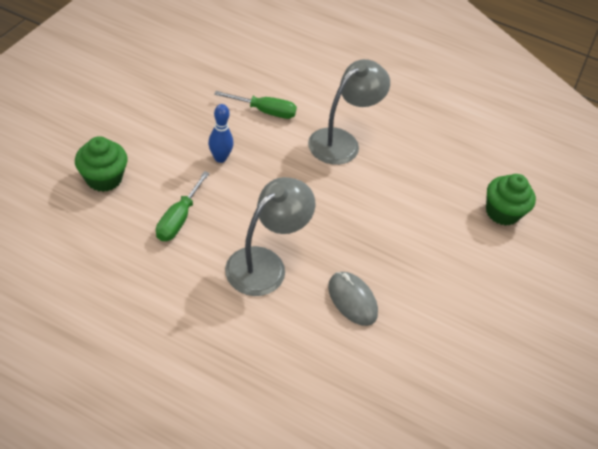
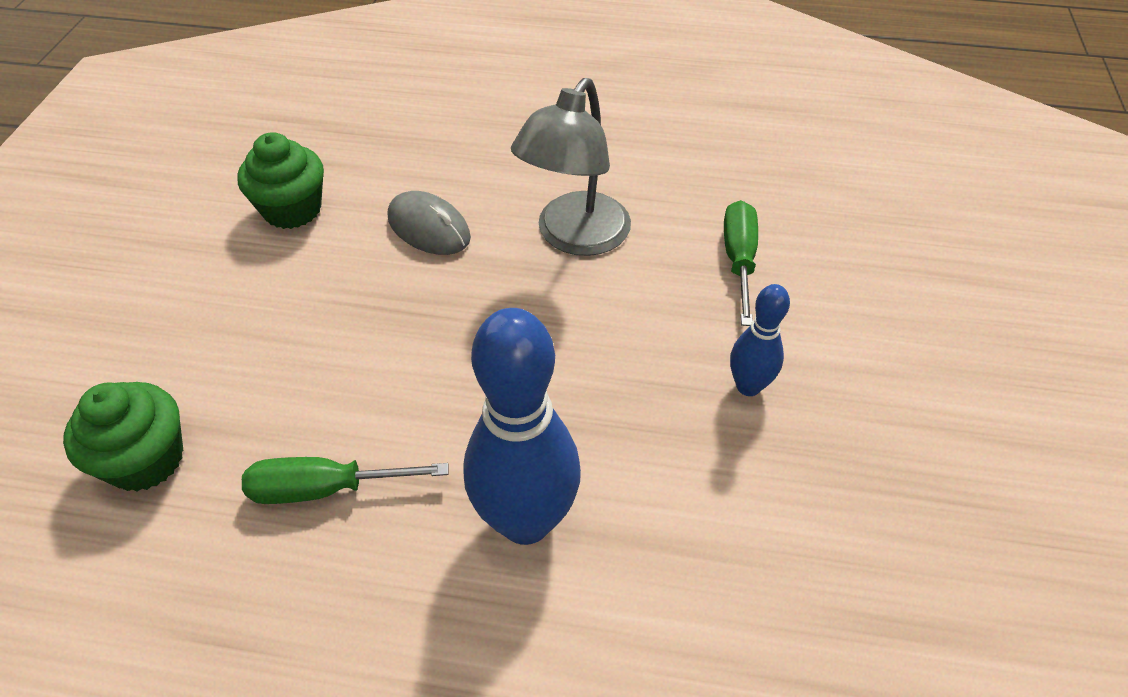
camera: 170 degrees right, 0 degrees up
(104, 178) = (899, 284): green cupcake -> green cupcake (292, 209)
(264, 111) = (733, 542): green screwdriver -> green screwdriver (326, 488)
(341, 141) = (525, 520): grey lamp -> blue bowling pin

